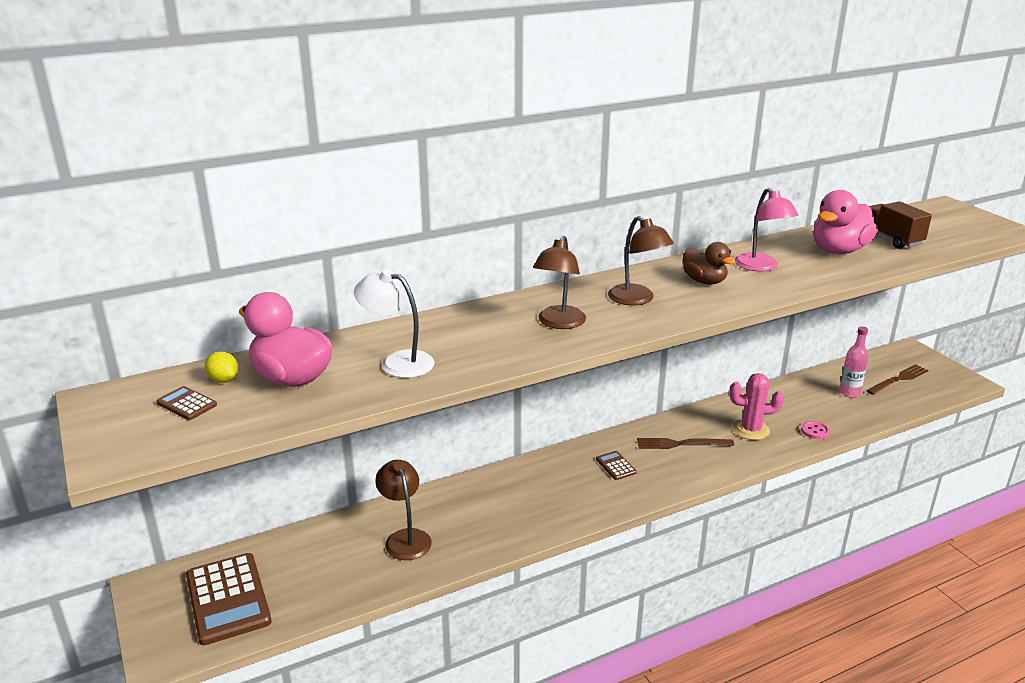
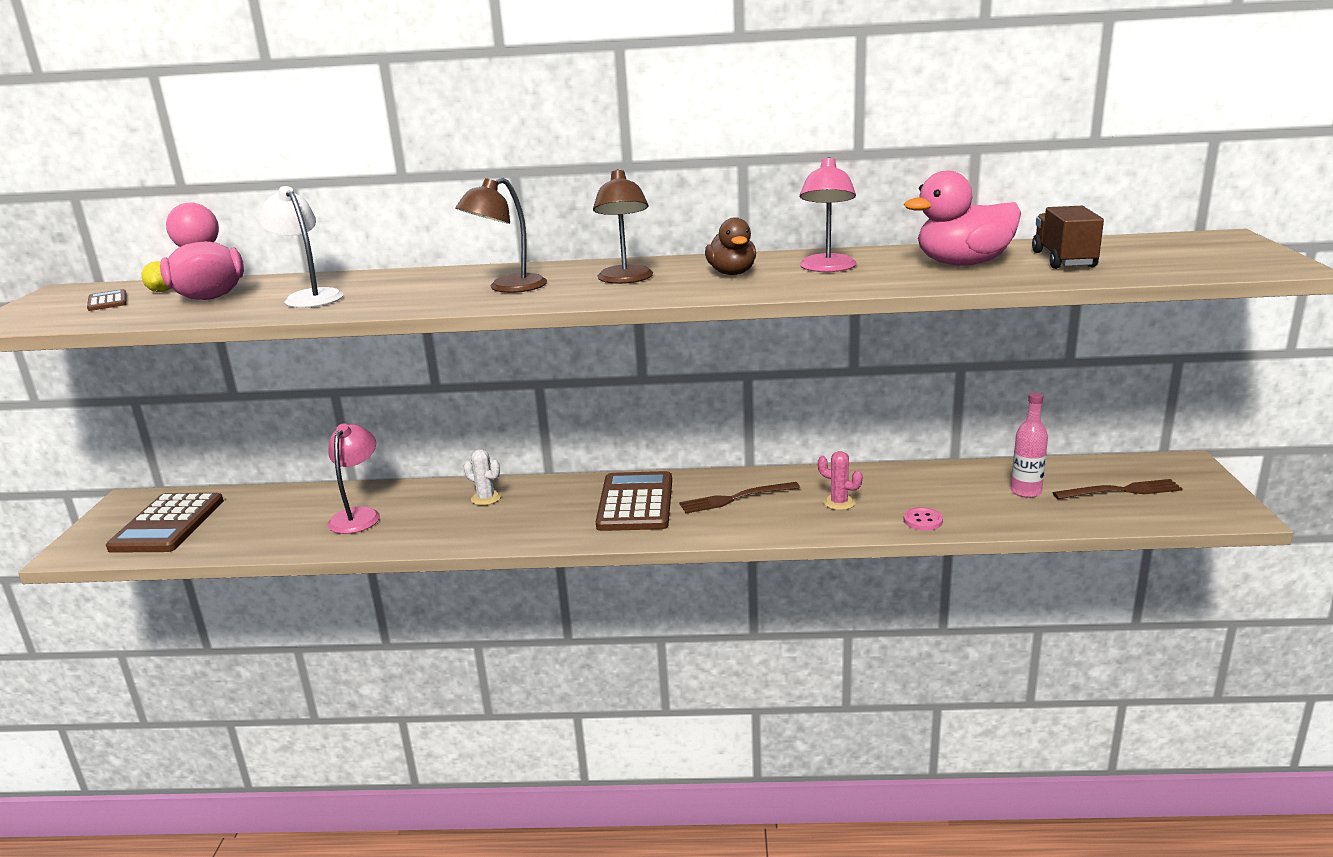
camera: 30 degrees right, 5 degrees down
(405, 538) = (358, 515): brown lamp -> pink lamp
(495, 492) = (486, 498): none -> white cactus
(615, 466) = (635, 503): brown calculator -> brown calculator, size x2.20
(680, 444) = (735, 498): brown fork -> brown fork turned 45 degrees counterclockwise
(751, 430) = (839, 503): pink cactus -> pink cactus, size x0.65

